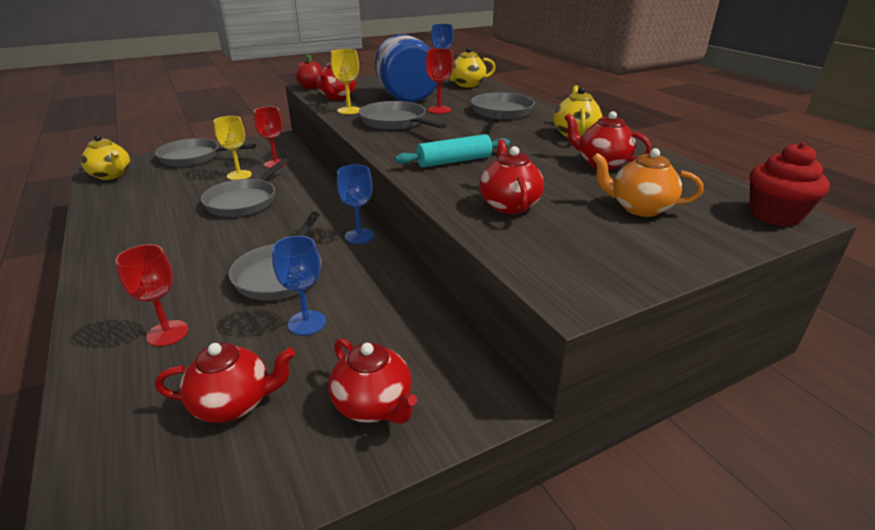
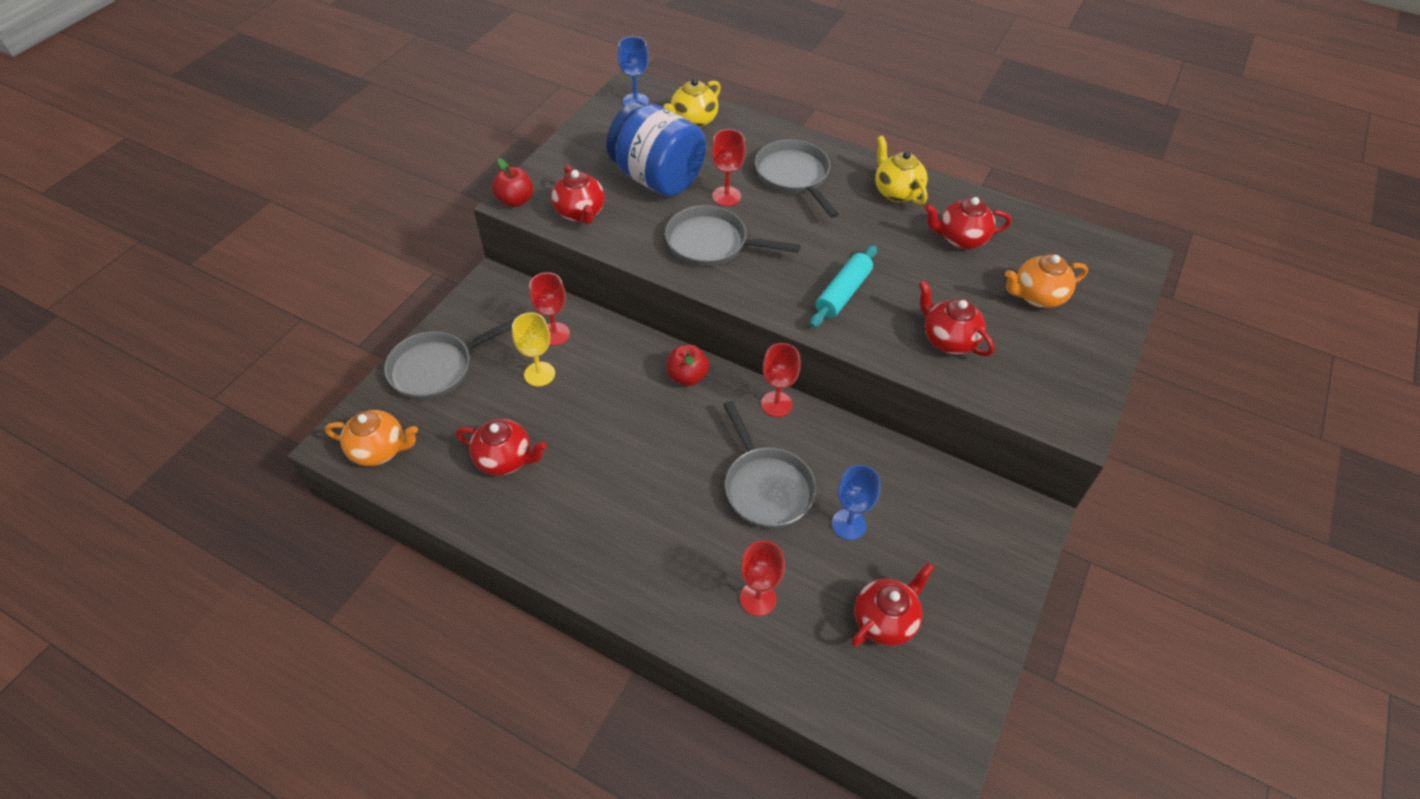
camera: 35 degrees left, 20 degrees up
(111, 175) = (380, 450): yellow teapot -> orange teapot
(244, 201) = (603, 412): grey pan -> none
(321, 204) = (687, 376): none -> red apple
(349, 110) = (632, 239): yellow goblet -> none
(359, 236) = (776, 404): blue goblet -> red goblet
(374, 405) = (971, 564): red teapot -> red teapot (505, 459)
(775, 215) = (1123, 261): red cupcake -> none

